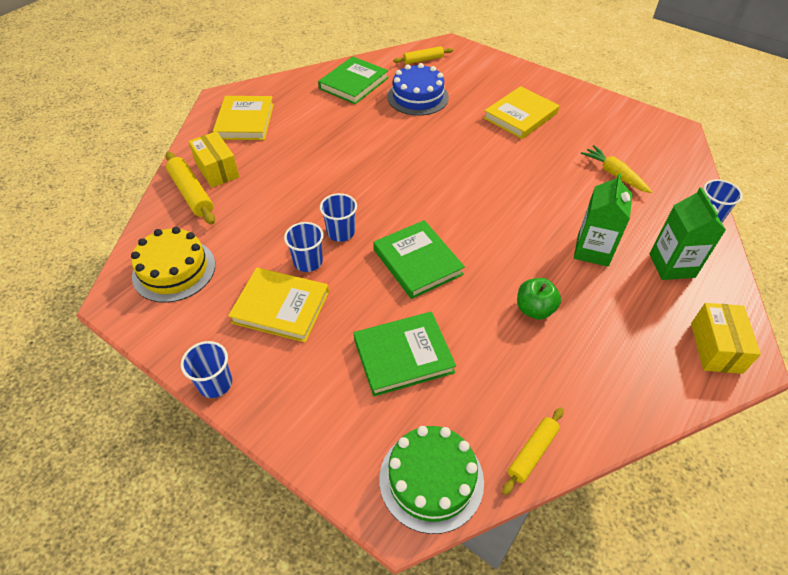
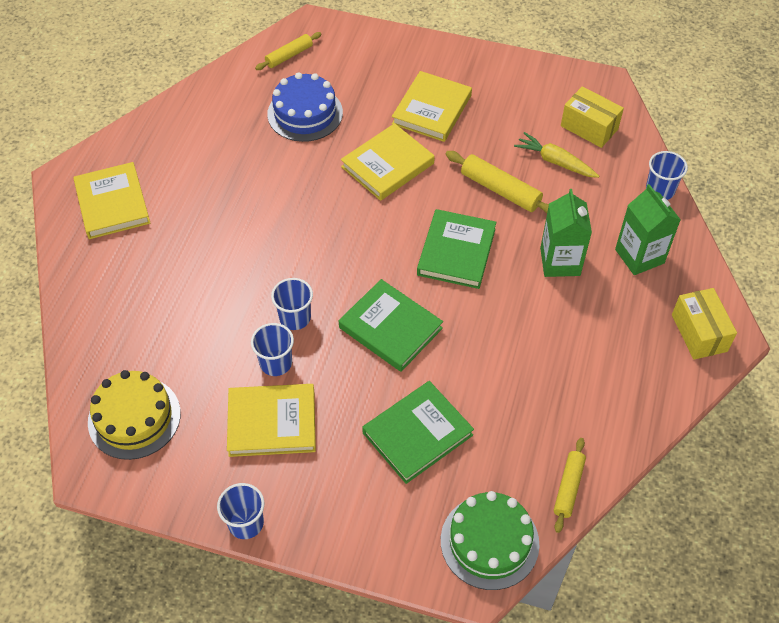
camera: 20 degrees left, 5 degrees up
(191, 193) = (101, 319): yellow rolling pin -> yellow rolling pin (500, 190)
(217, 170) = (115, 280): yellow box -> yellow box (589, 127)
(353, 83) = (219, 113): green book -> green book (456, 252)
(468, 144) = (387, 165): none -> yellow book
(534, 309) = (524, 345): green apple -> none

